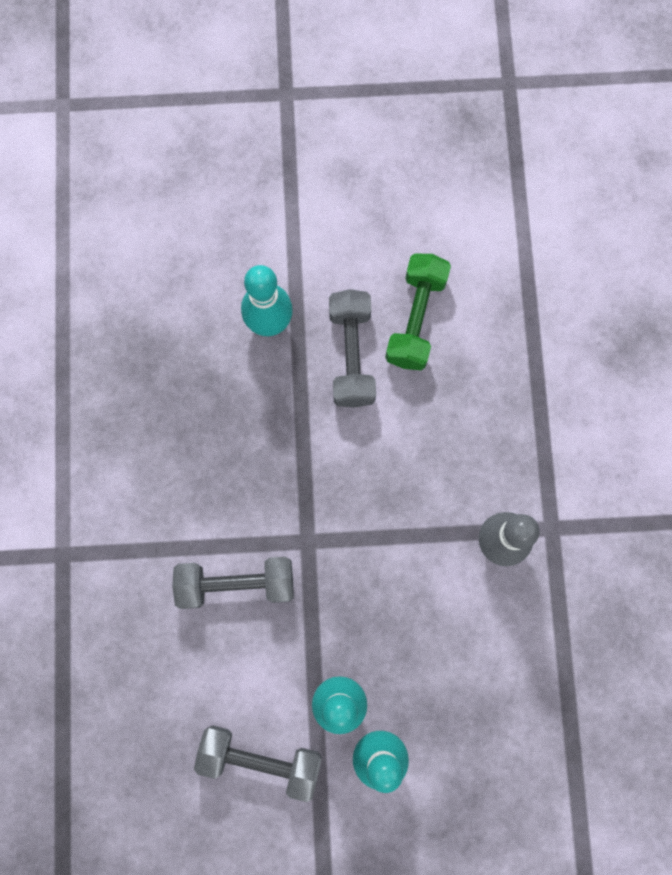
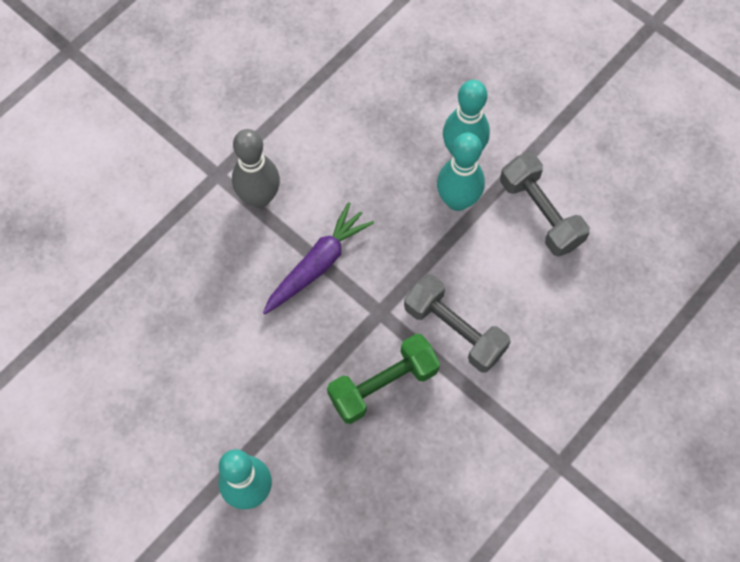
camera: 135 degrees left, 10 degrees down
(351, 355) = (218, 408): grey dumbbell -> none
(394, 533) = (317, 264): none -> purple carrot
(416, 319) = (147, 389): green dumbbell -> green dumbbell (383, 384)

